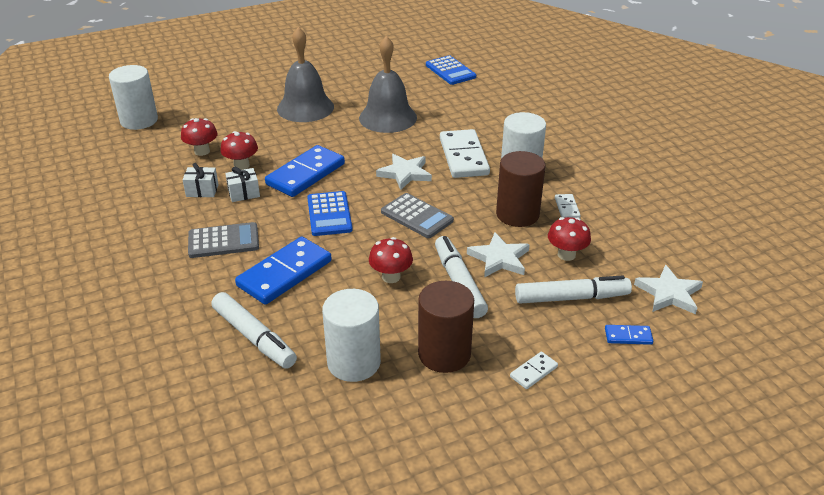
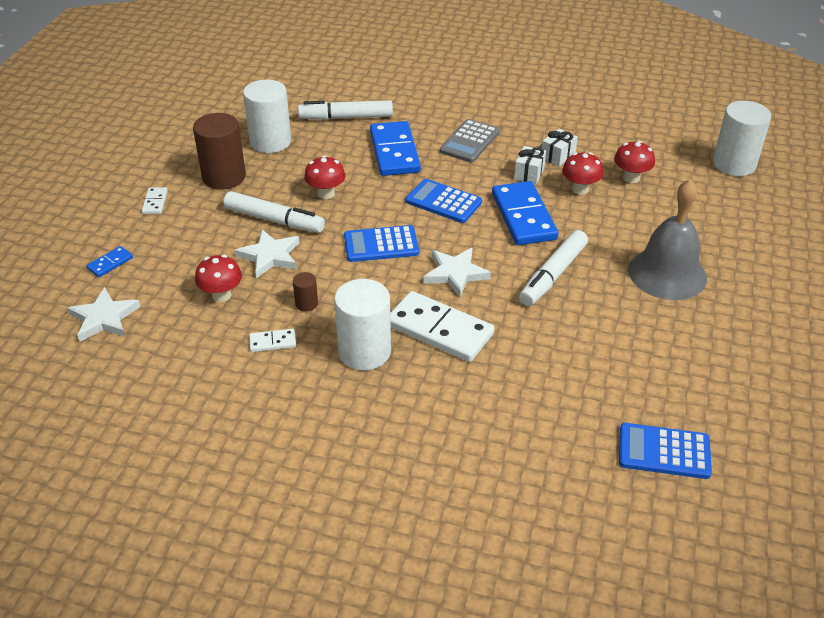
camera: 130 degrees right, 5 degrees up
(388, 117) = (583, 321): grey bell -> none
(416, 216) = (381, 244): grey calculator -> blue calculator
(517, 214) = (306, 304): brown cylinder -> brown cylinder, size x0.46
(567, 208) = (272, 342): white domino -> white domino turned 45 degrees counterclockwise
(571, 298) = (180, 263): white marker -> white marker (553, 275)

